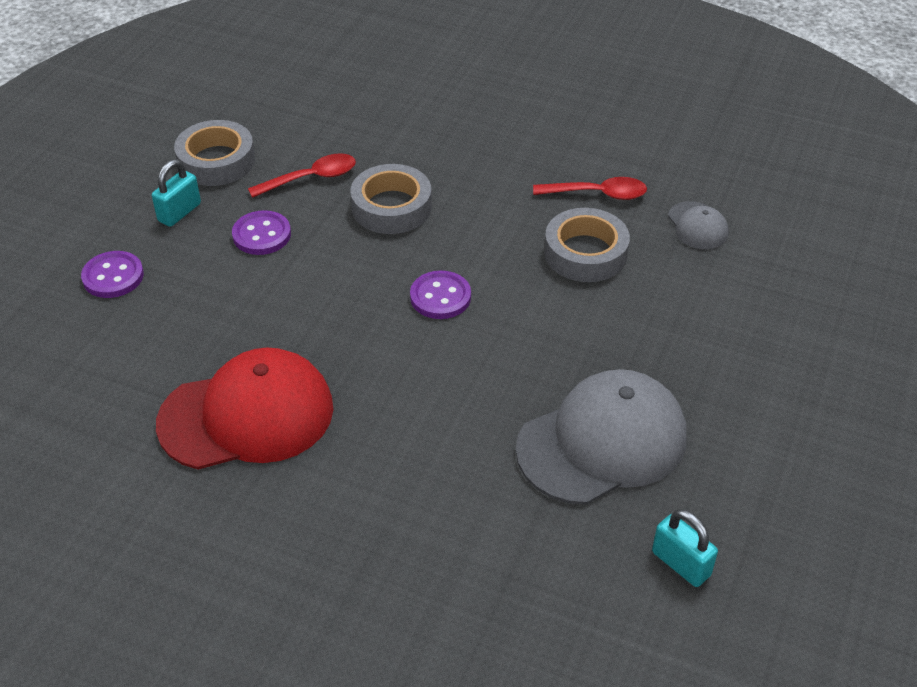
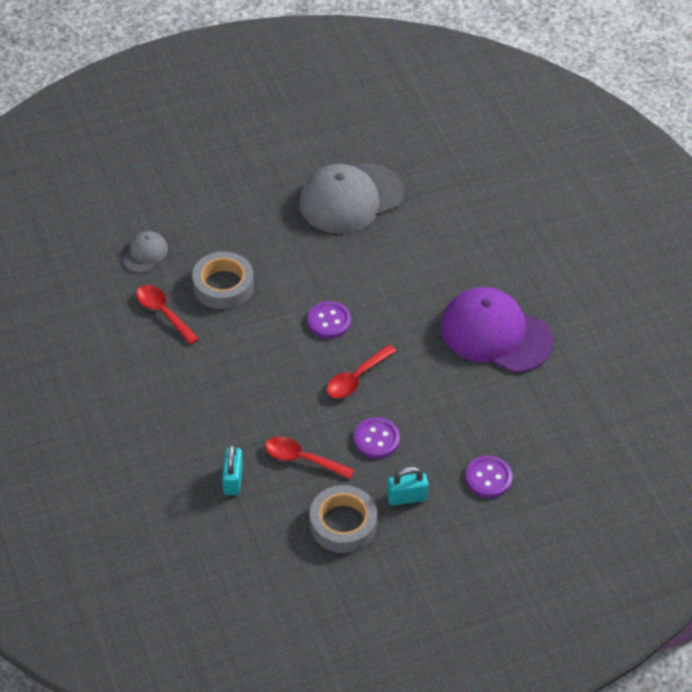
camera: 135 degrees left, 5 degrees up
(247, 415) = (495, 334): red cap -> purple cap
(345, 268) = (356, 378): none -> red spoon
(391, 207) = (283, 398): grey tape -> none
(602, 442) = (351, 198): grey cap -> grey cap turned 45 degrees counterclockwise
(681, 563) = (386, 137): turquoise padlock -> turquoise padlock (233, 480)

